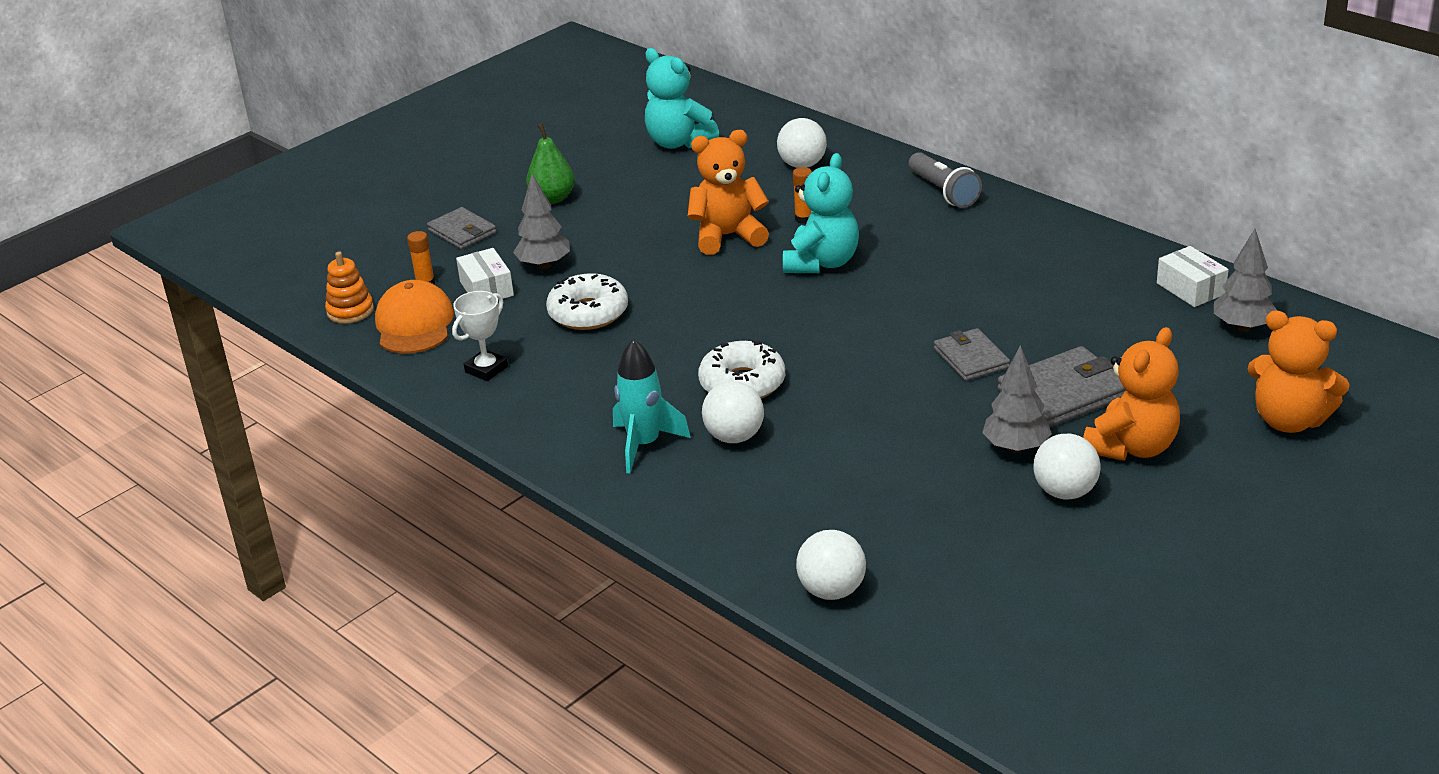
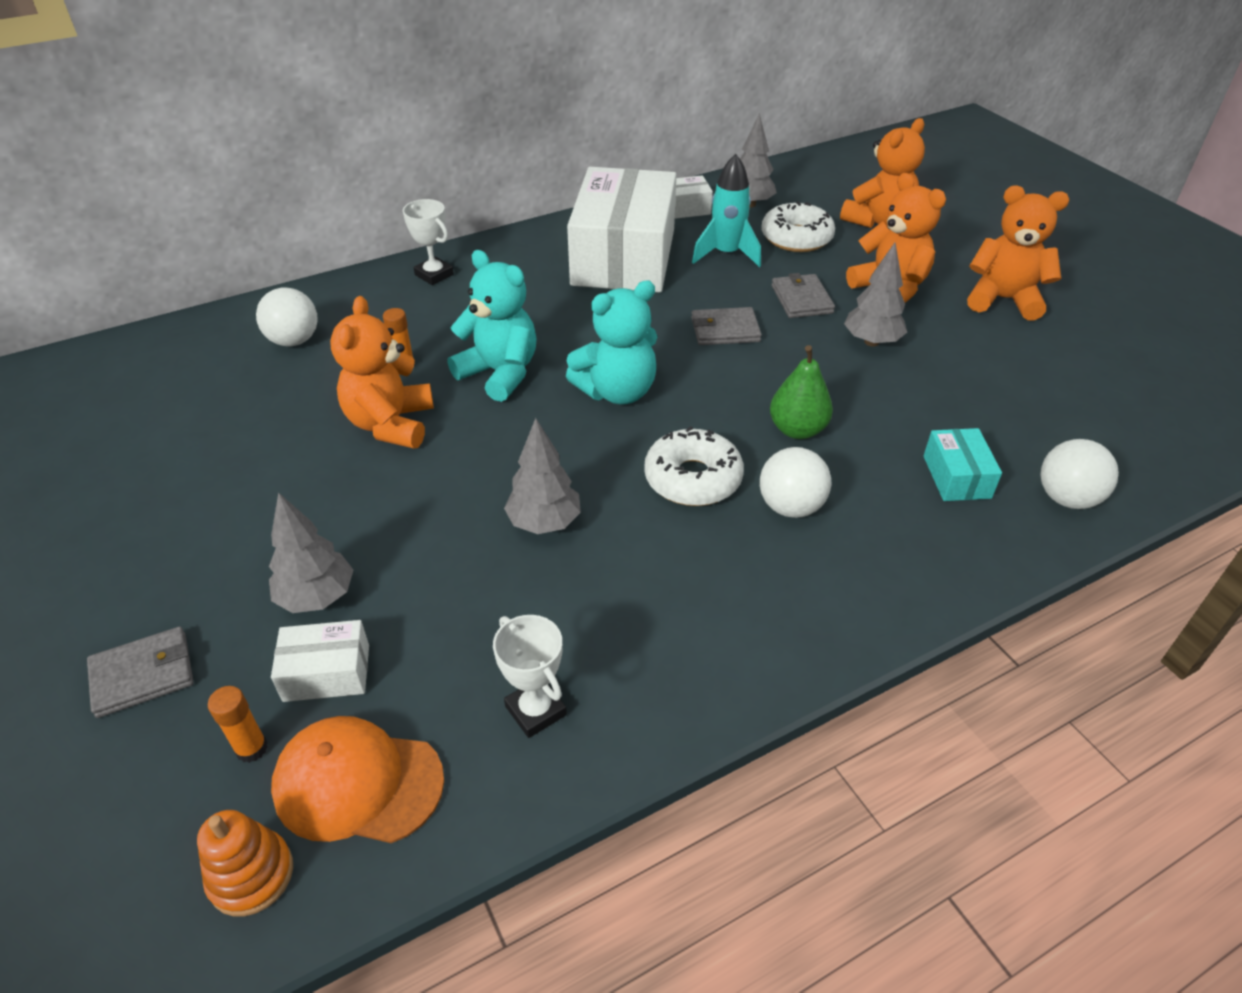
camera: 75 degrees left, 10 degrees up
(552, 198) = (152, 555): green pear -> green pear (797, 430)
(588, 313) = (467, 576): white donut -> white donut (796, 238)
(644, 445) = (778, 582): turquoise rocket -> turquoise rocket (726, 254)
(655, 329) = (544, 523): none -> grey tree
(678, 142) = (140, 415): turquoise teddy bear -> turquoise teddy bear (617, 391)
(825, 522) = (956, 477): none -> turquoise box
(943, 192) = (434, 275): grey flashlight -> white trophy
(1057, 276) = (624, 257): none -> white box
(1063, 393) = (801, 299): grey wallet -> grey wallet, size x0.65
(1065, 492) = (942, 335): white ball -> none
(1176, 529) = (1003, 300): none -> orange teddy bear

